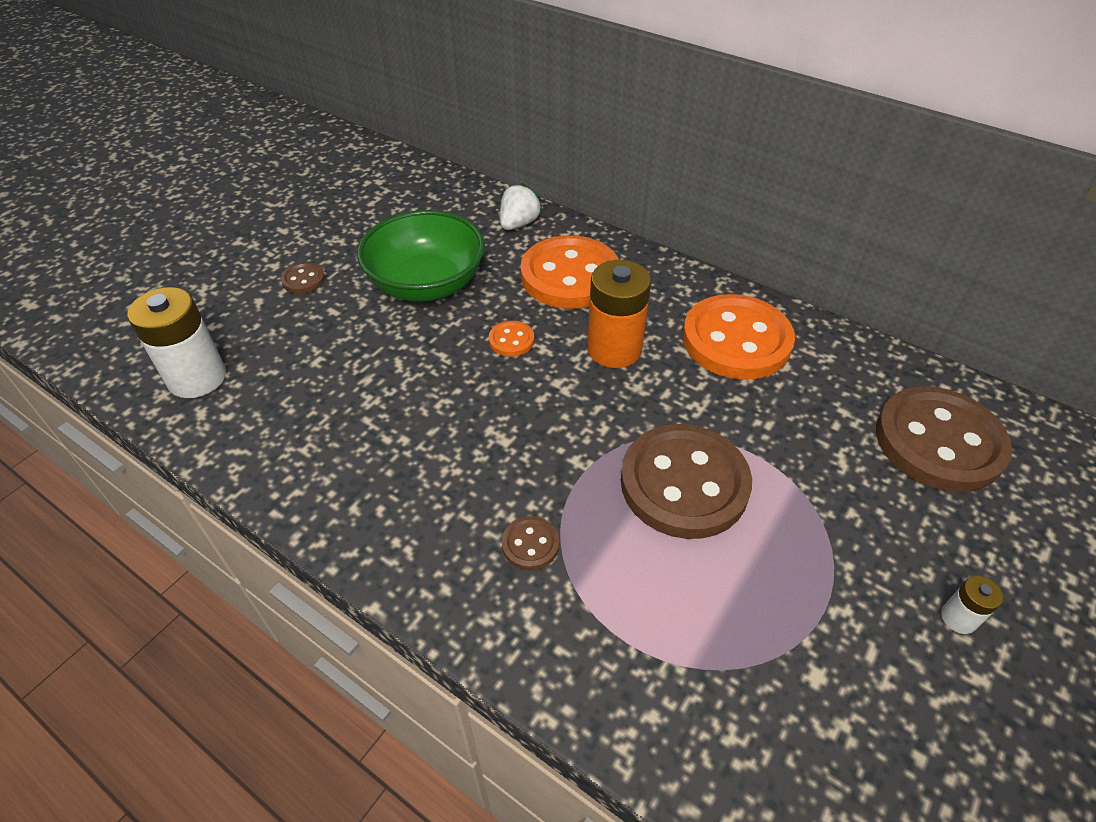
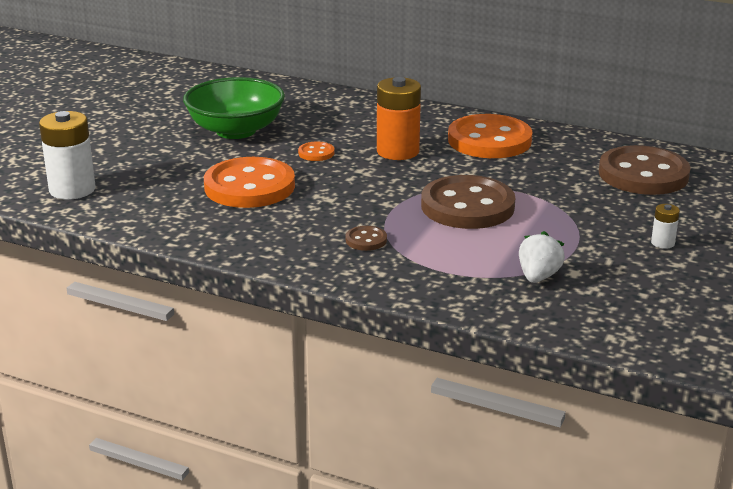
camera: 10 degrees left, 20 degrees down
(303, 280) = (131, 136): brown button -> none
(519, 224) = (298, 94): white strawberry -> white strawberry (538, 277)
(570, 276) = (350, 118): orange button -> orange button (249, 186)

